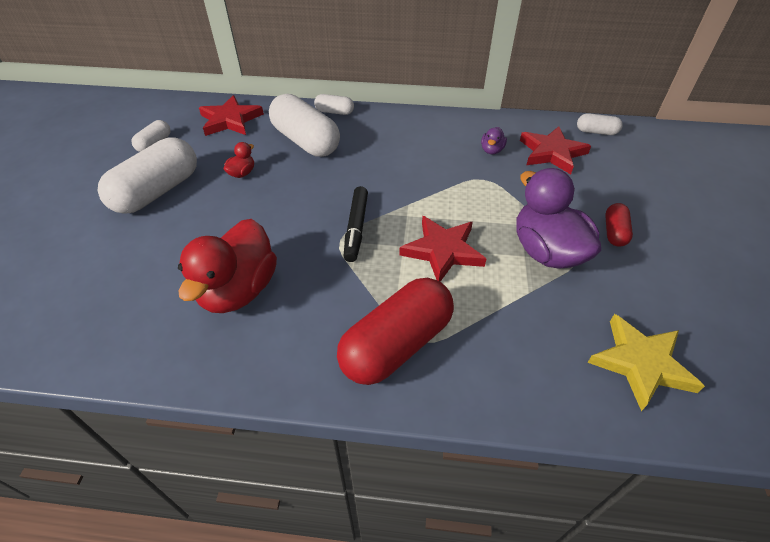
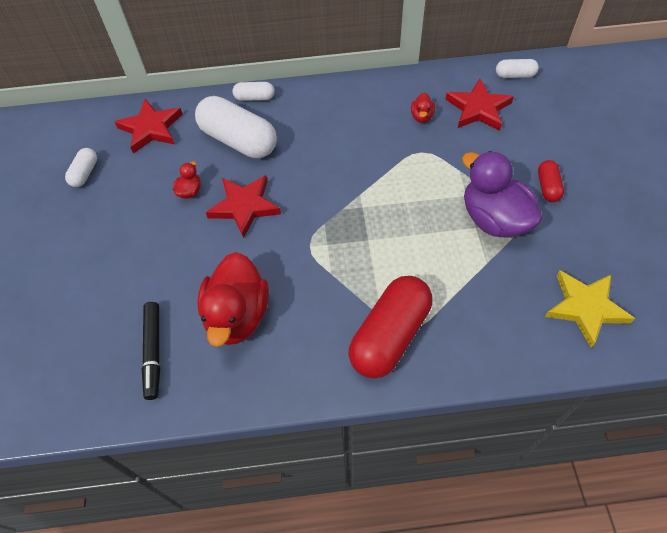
camera: 10 degrees left, 10 degrees up
(158, 191) = (115, 229): white capsule -> none
(356, 228) = (320, 230): black marker -> black marker (153, 352)
(443, 251) = (404, 237): red star -> red star (244, 206)
(491, 150) = (422, 116): purple duck -> red duck

